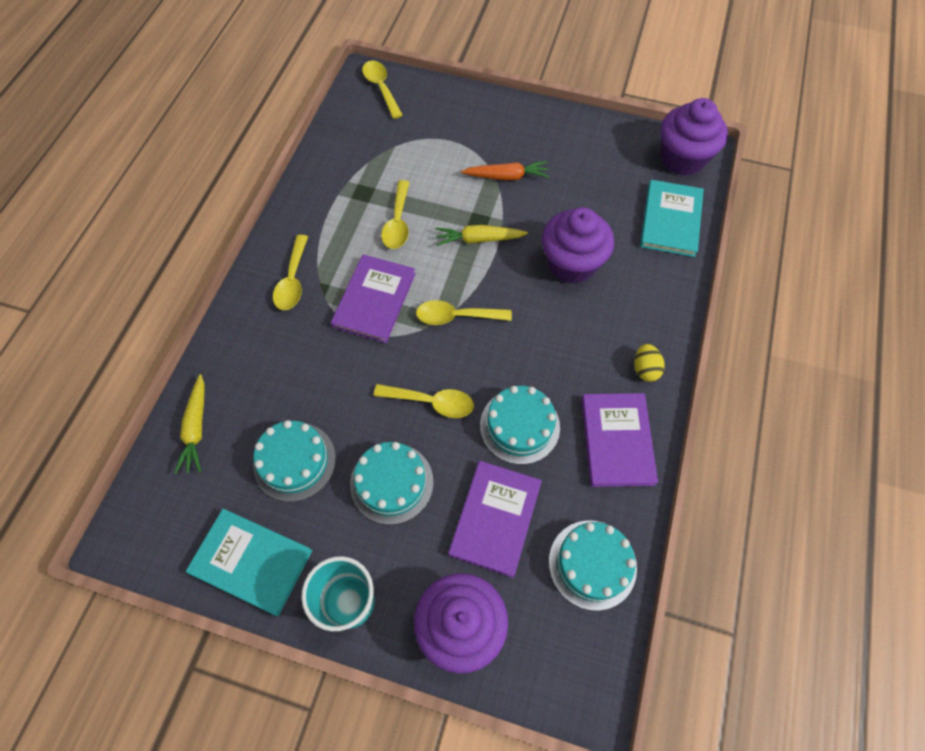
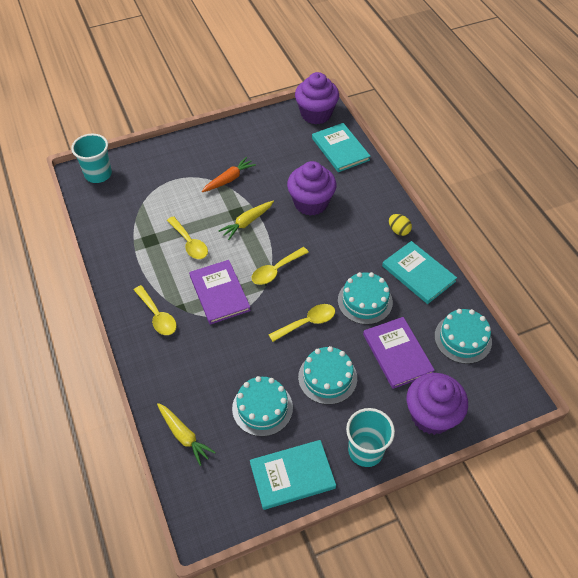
camera: 40 degrees left, 10 degrees down
(381, 88) = (98, 174): yellow spoon -> turquoise cup
(616, 440) = (418, 274): purple book -> turquoise book

